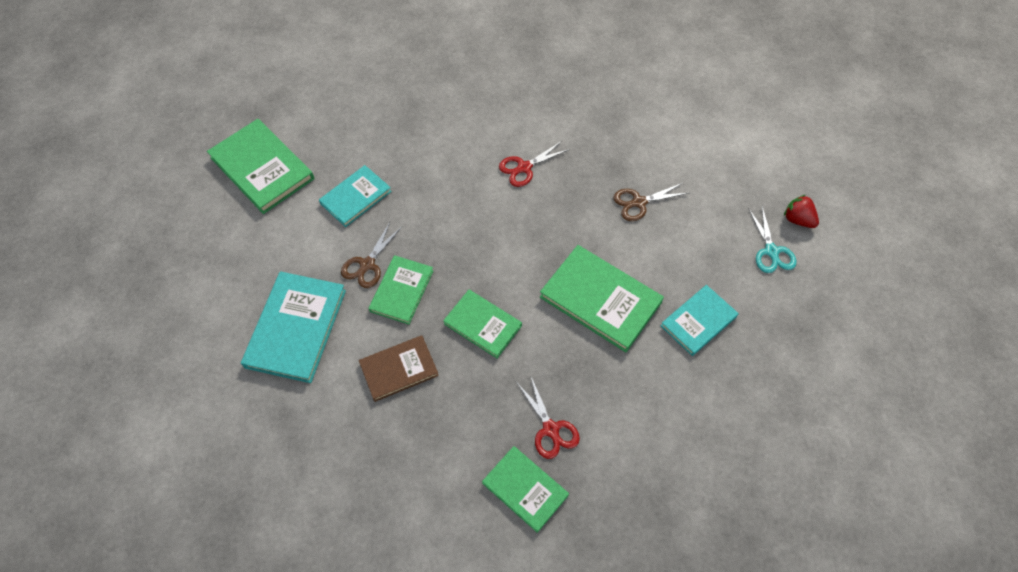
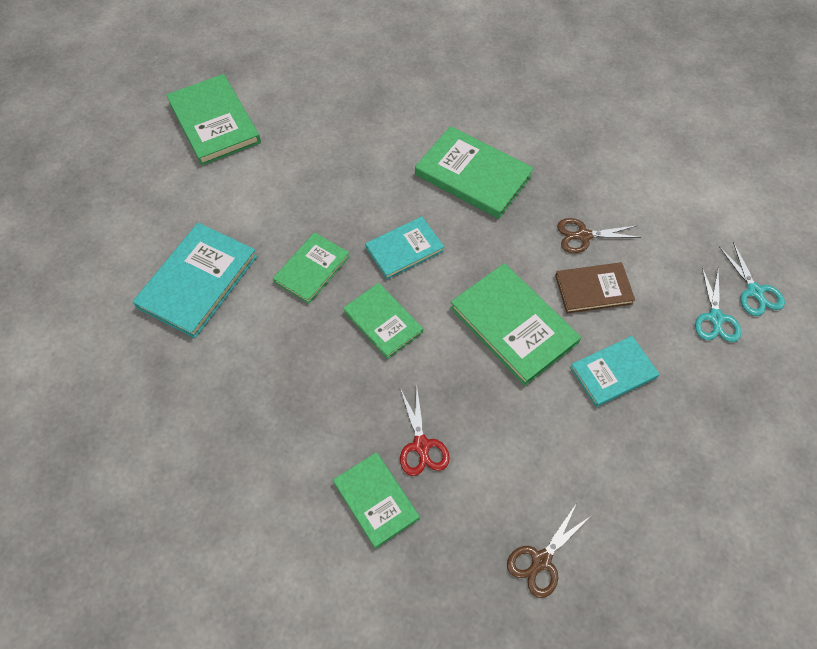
camera: 15 degrees right, 0 degrees up
(355, 197) = (295, 169): turquoise book -> turquoise book (404, 249)
(367, 264) = (286, 236): brown scissors -> brown scissors (541, 560)
(399, 369) = (285, 346): brown book -> brown book (593, 289)
(524, 167) = (473, 175): red scissors -> green book
(797, 219) = (754, 291): red strawberry -> turquoise scissors

